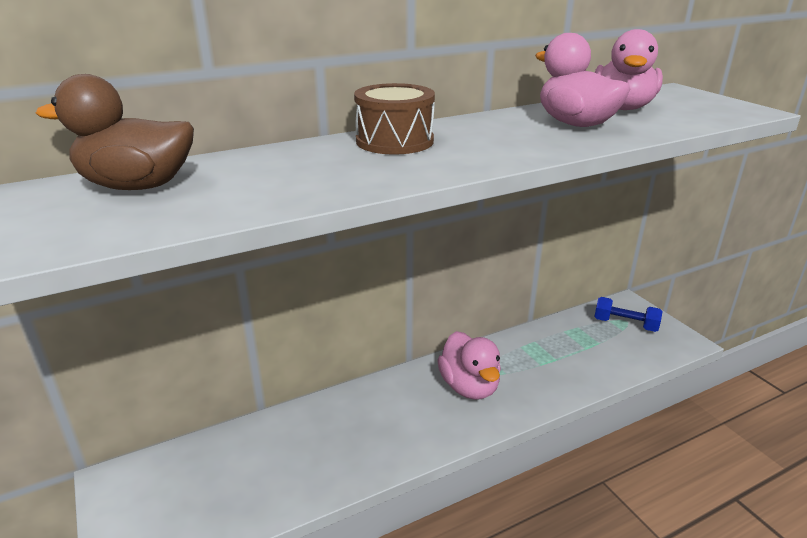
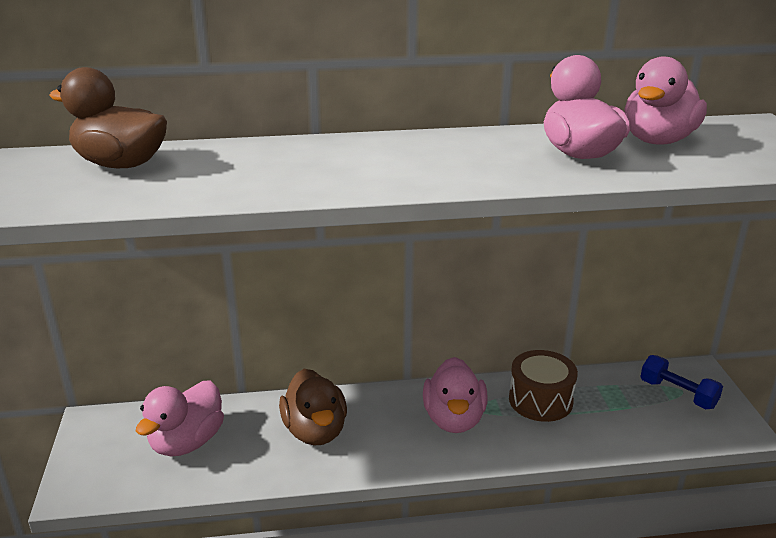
camera: 20 degrees right, 0 degrees up
(229, 474) = (187, 442): none -> pink duck
(353, 429) = (315, 431): none -> brown duck
(394, 141) = (372, 149): brown drum -> brown drum (540, 400)

